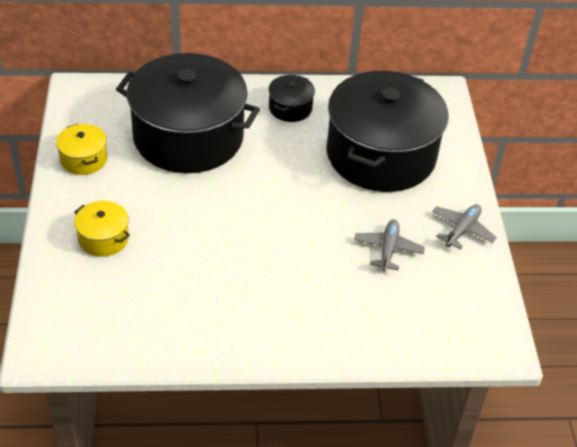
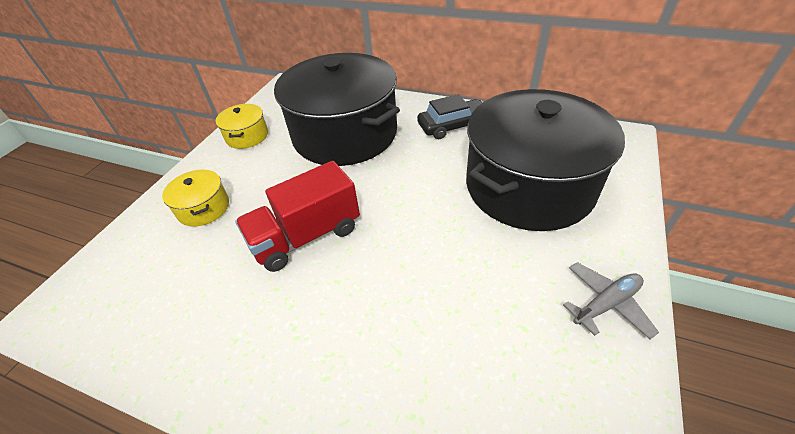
camera: 30 degrees right, 0 degrees up
(219, 238) = (306, 236): none -> red truck
(290, 108) = (453, 126): black pot -> black car
(388, 249) = (491, 303): grey plane -> none

